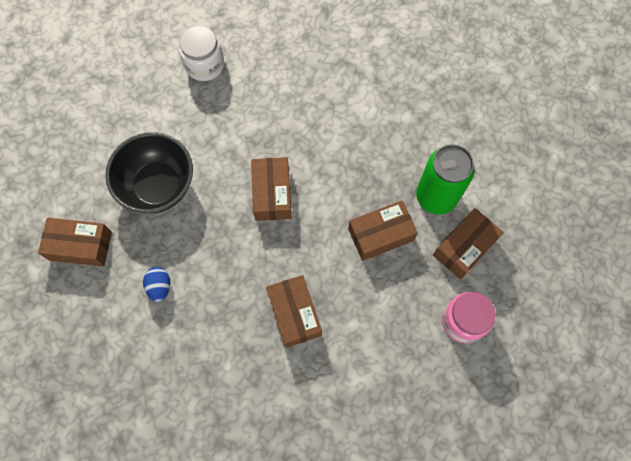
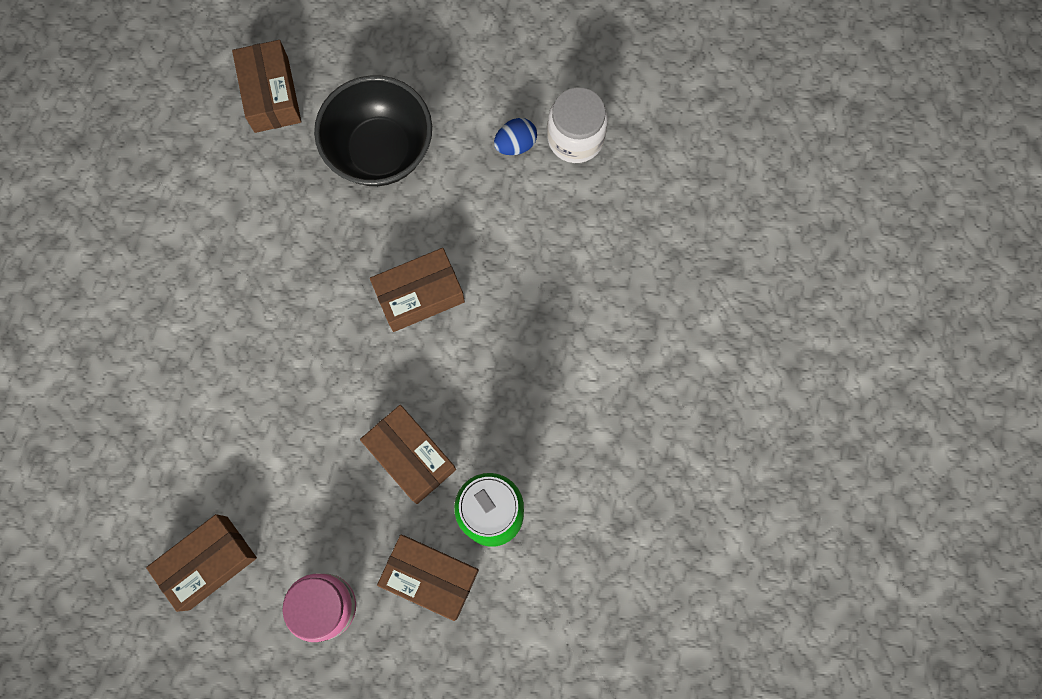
camera: 70 degrees right, 5 degrees up
(159, 287) = (249, 207): blue egg -> blue egg (515, 144)
(294, 314) = (266, 382): brown box -> brown box (208, 563)

